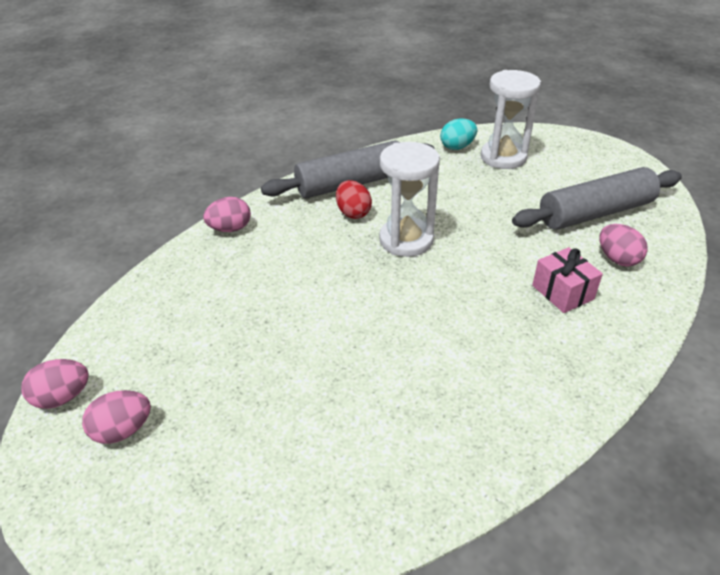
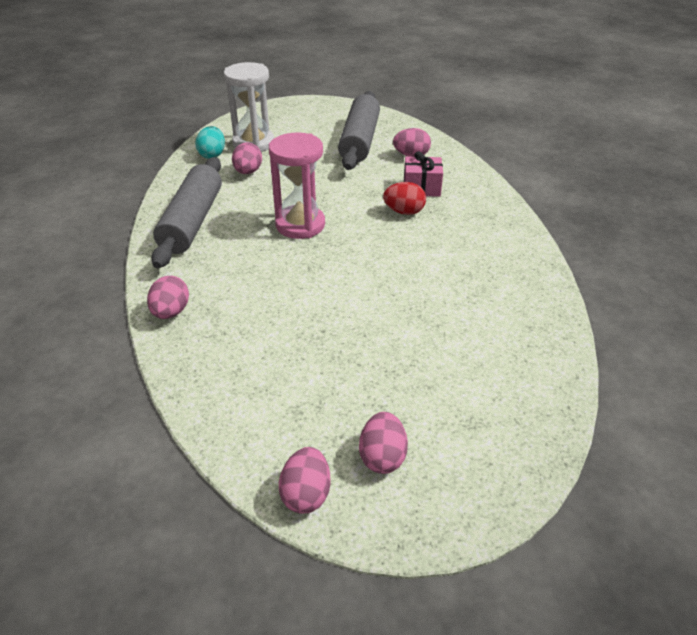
camera: 60 degrees left, 0 degrees up
(353, 213) = (235, 236): red egg -> red egg (404, 212)
(406, 240) = (300, 225): white hourglass -> pink hourglass
(454, 176) = (248, 172): none -> pink egg

